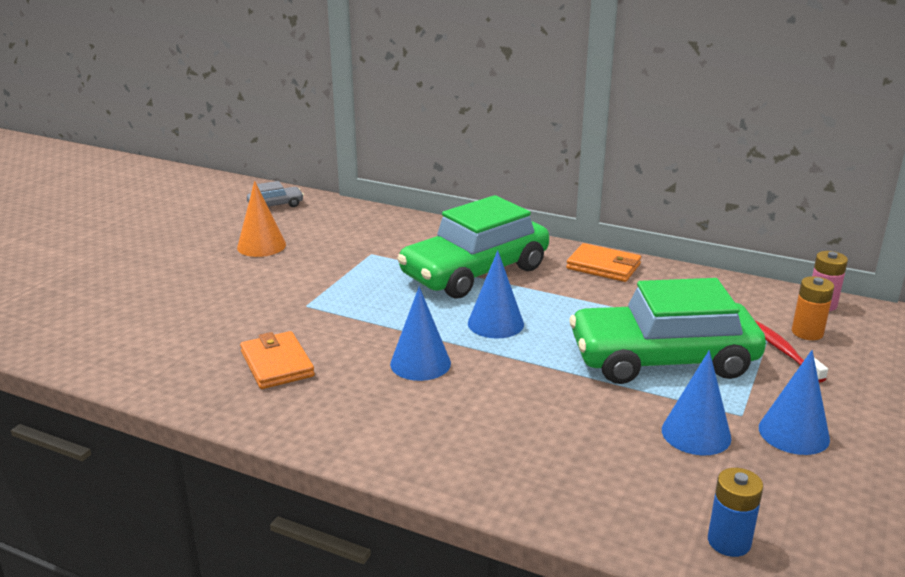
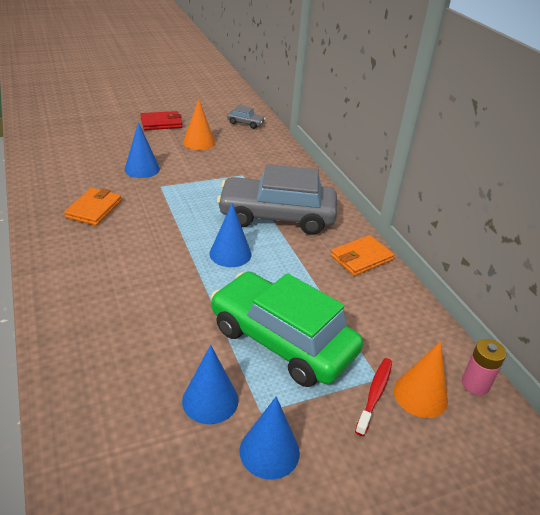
camera: 40 degrees right, 10 degrees up
(174, 247) = (161, 123): none -> red wallet
(420, 363) = (152, 251): blue cone -> blue cone (142, 169)
(475, 272) = (277, 216): green car -> grey car
(603, 266) = (361, 258): orange wallet -> orange wallet turned 75 degrees clockwise
(729, 542) = (99, 477): blue battery -> none
(807, 332) = (420, 395): orange battery -> orange cone

